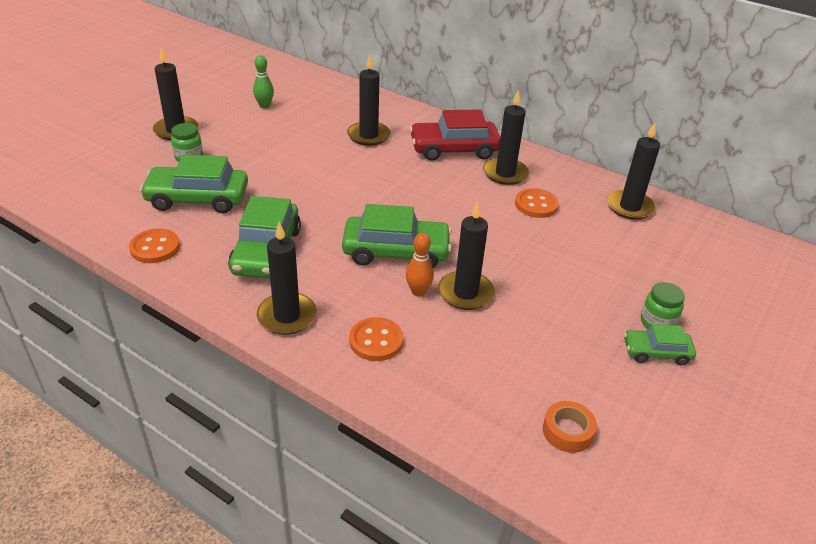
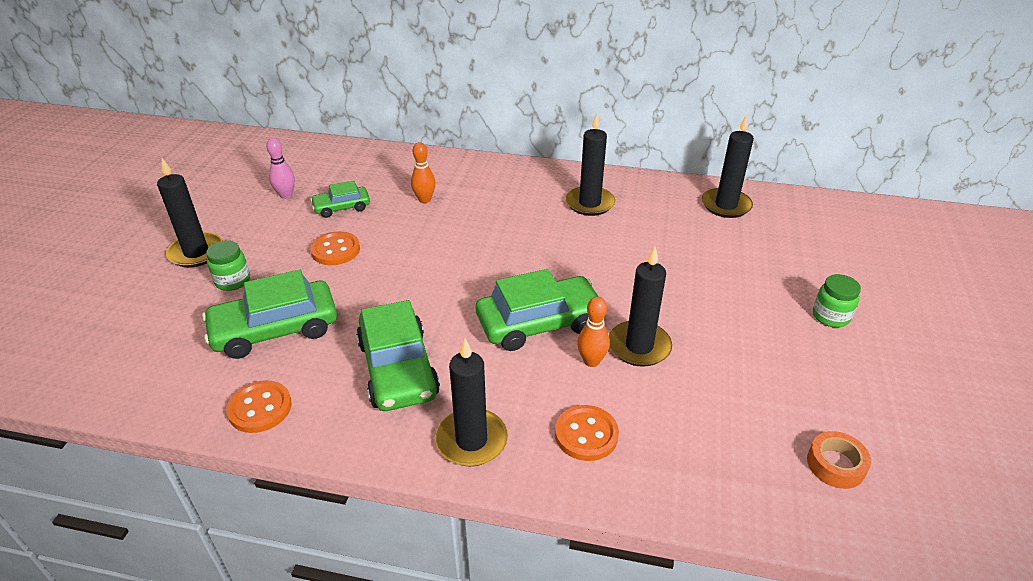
camera: 20 degrees left, 0 degrees up
(264, 106) = (286, 195): green bowling pin -> pink bowling pin
(368, 136) = (424, 199): black candle -> orange bowling pin
(454, 149) = (522, 191): red car -> none
(536, 205) = (641, 228): orange button -> orange button (335, 250)
(656, 352) = (851, 348): green car -> green car (342, 207)

